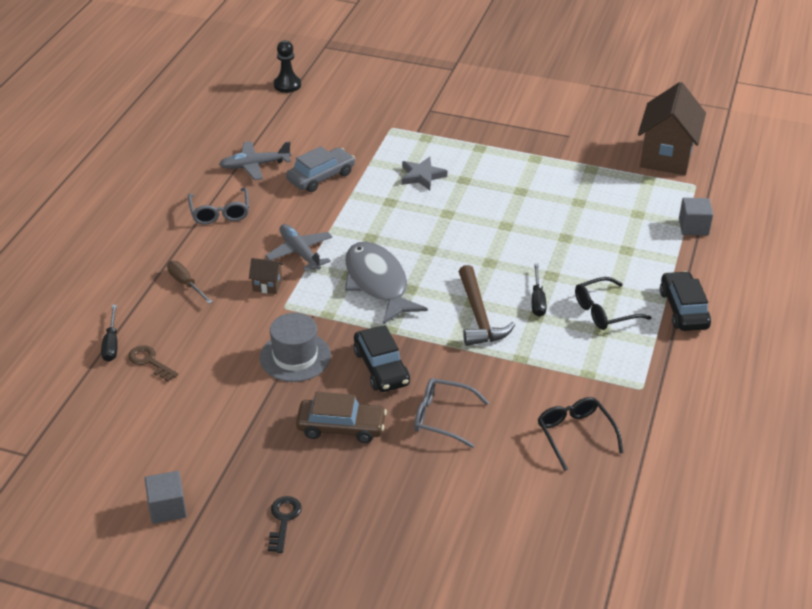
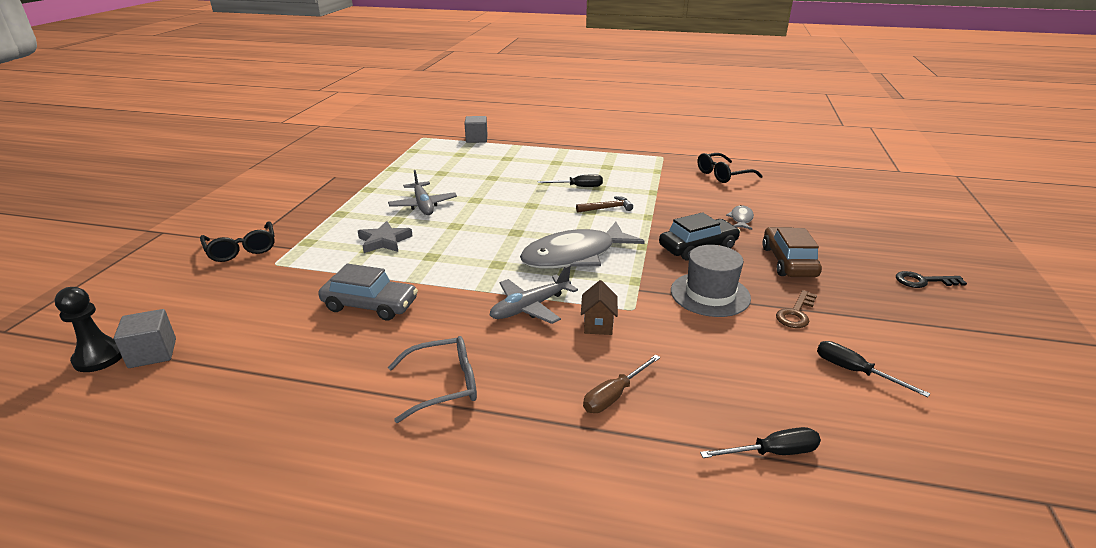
camera: 95 degrees left, 10 degrees down
(149, 362) = (784, 405): brown key -> brown key (796, 313)
(167, 508) = (986, 351): grey cube -> grey cube (152, 353)
(170, 412) = (854, 371): none -> black screwdriver
(255, 166) = (326, 365): grey plane -> grey plane (423, 205)
(321, 177) = (370, 305): grey car -> grey car turned 150 degrees clockwise
(442, 417) = (741, 219): grey glasses -> grey fish
(478, 316) = (607, 208): brown hammer -> brown hammer, size x0.57
(604, 311) = (584, 166): black glasses -> black glasses (242, 249)
(666, 157) = (381, 144): brown house -> none
(683, 309) = (573, 144): black car -> none

